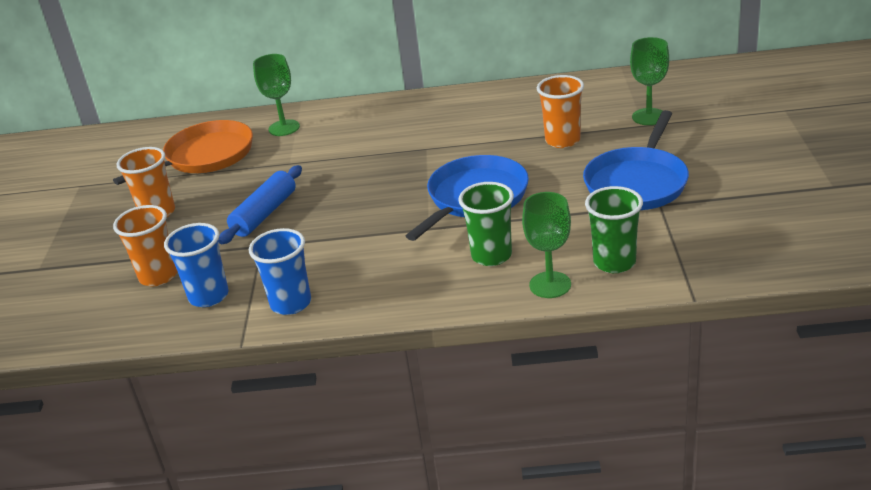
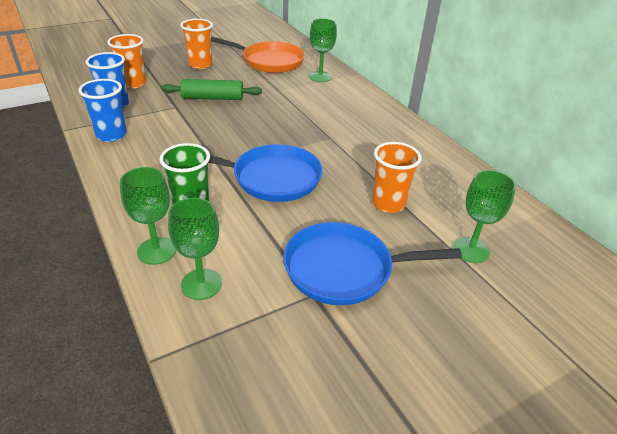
camera: 55 degrees right, 5 degrees up
(264, 214) = (213, 98): blue rolling pin -> green rolling pin
(614, 262) = (201, 284): green cup -> green goblet

